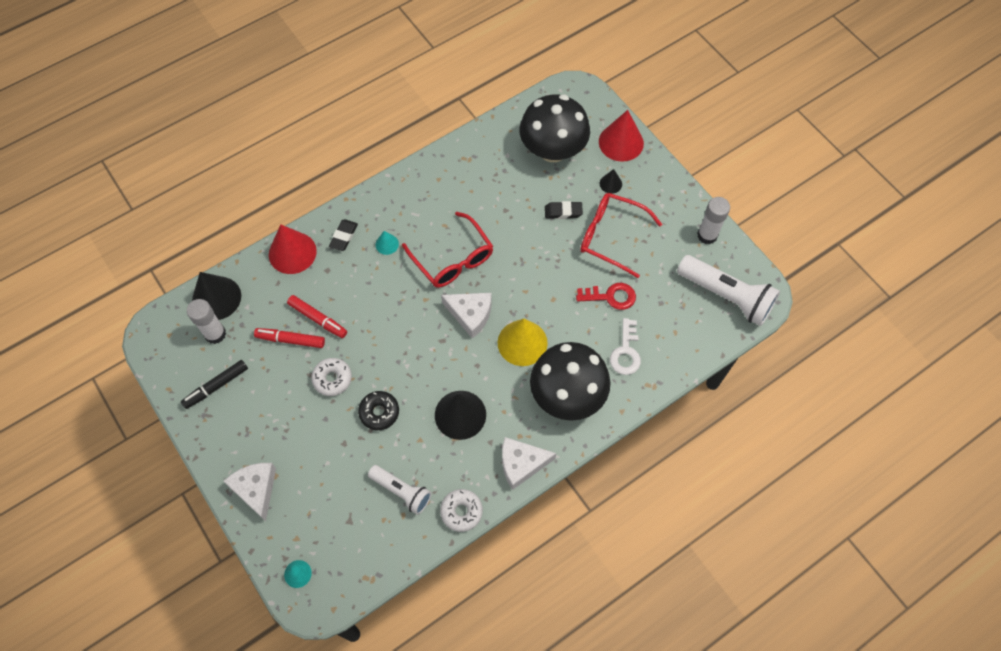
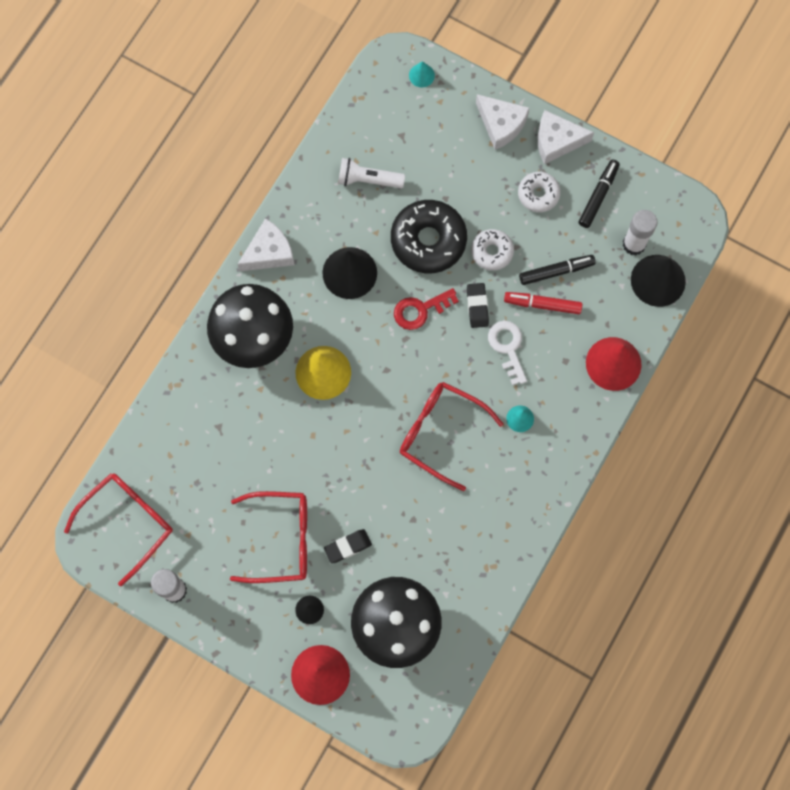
camera: 155 degrees right, 10 degrees up
(290, 340) = (556, 271): red marker -> black marker
(344, 236) = (571, 406): black eraser -> black eraser (477, 306)
(379, 412) = (428, 240): black donut -> black donut, size x1.78
(461, 511) = (304, 186): white donut -> white donut (538, 194)
(470, 314) = (390, 379): white cheese -> white cheese (556, 141)
(610, 296) = (253, 465): red key -> red key (420, 310)
(626, 352) = (213, 410): white key -> white key (507, 348)
(727, 296) = (128, 522): white flashlight -> red glasses

